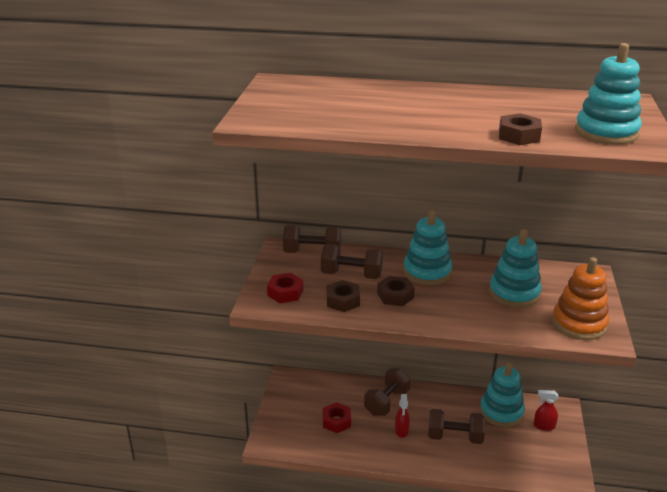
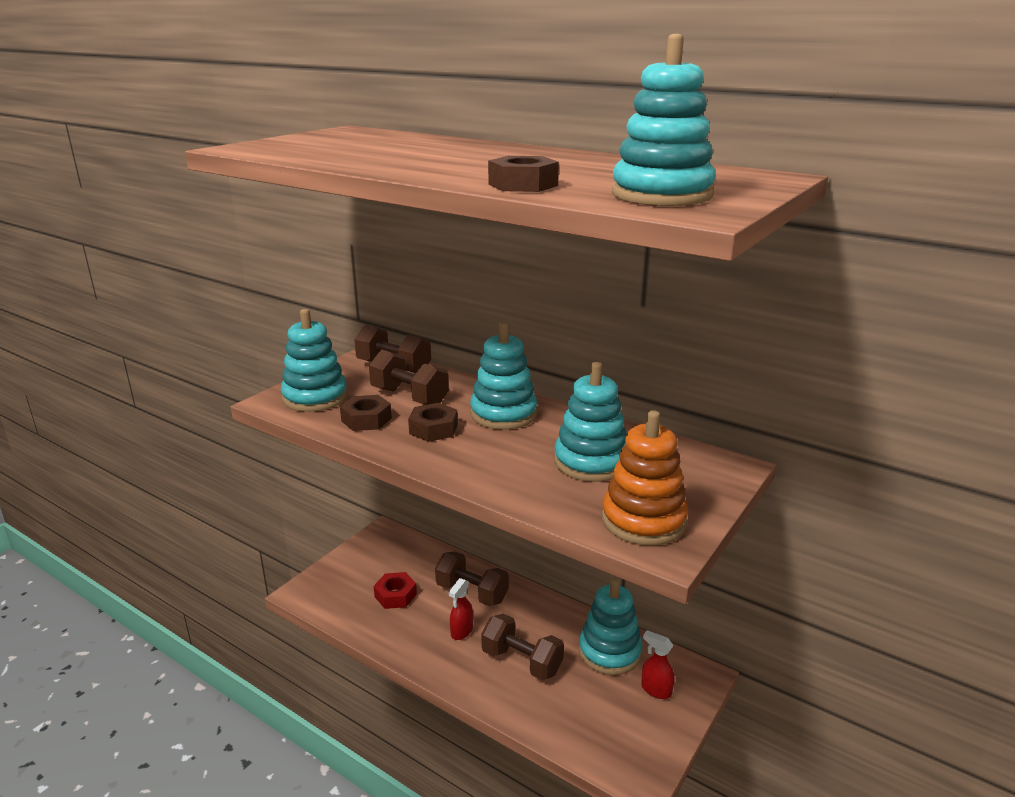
camera: 25 degrees right, 5 degrees down
(285, 292) = (315, 397): red nut -> turquoise stacking toy
(386, 402) = (472, 593): brown dumbbell -> brown dumbbell turned 60 degrees clockwise

